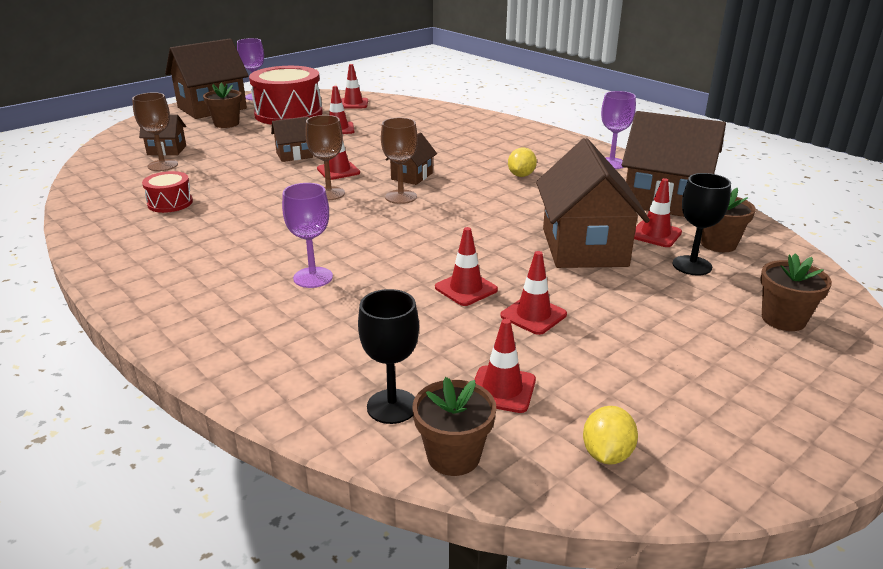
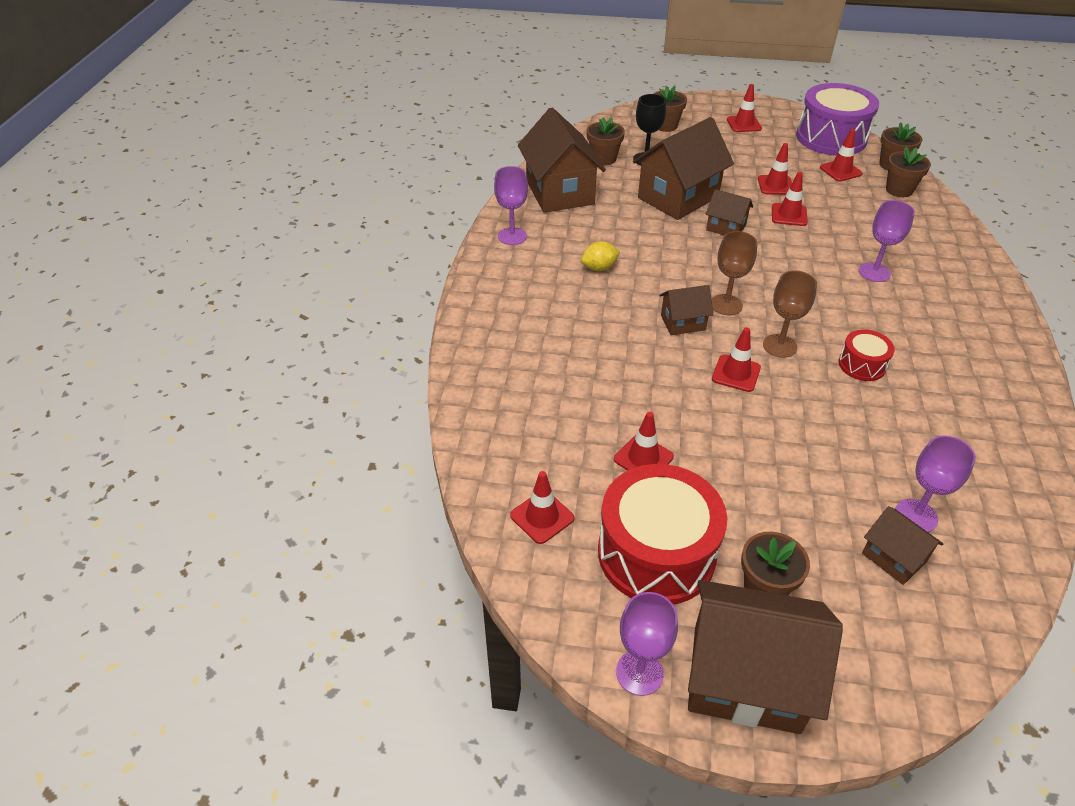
camera: 130 degrees left, 15 degrees up
(163, 165) = (916, 516): brown goblet -> purple goblet
(170, 203) = (939, 427): red drum -> red drum (862, 365)
(294, 155) = (750, 433): brown house -> brown house (726, 227)
(392, 406) = (899, 190): black goblet -> brown flower pot
(606, 454) = (831, 138): yellow lemon -> purple drum
(655, 234) = (621, 181): red traffic cone -> red traffic cone (744, 124)

